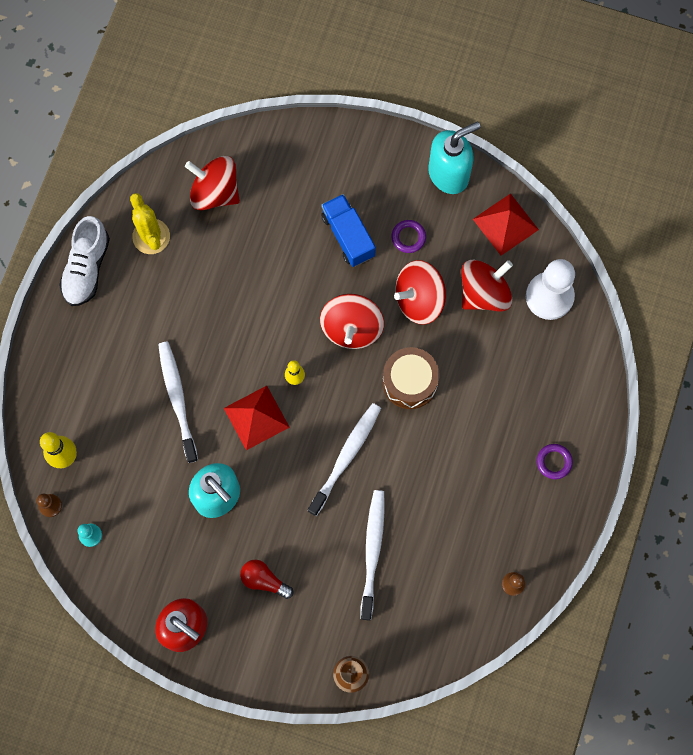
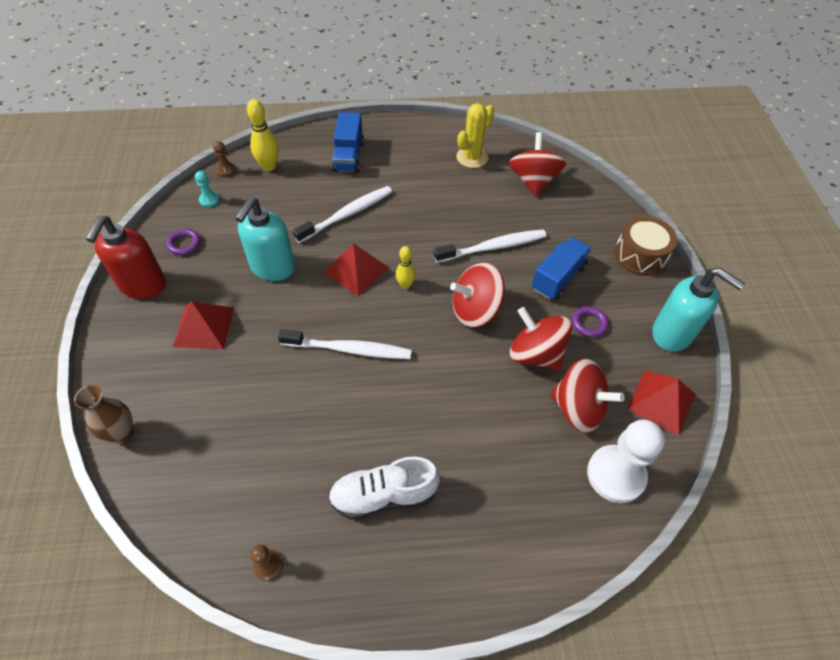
camera: 65 degrees right, 20 degrees down
(87, 268) = (425, 132): white shoe -> white shoe (384, 495)
(88, 366) = (348, 156): none -> blue truck
(264, 580) = (204, 327): red light bulb -> red pyramid
(372, 551) = (261, 406): white toothbrush -> white toothbrush (493, 247)
(409, 382) = (449, 375): brown drum -> brown drum (640, 255)
(554, 462) = (432, 555): purple ring -> purple ring (184, 244)

